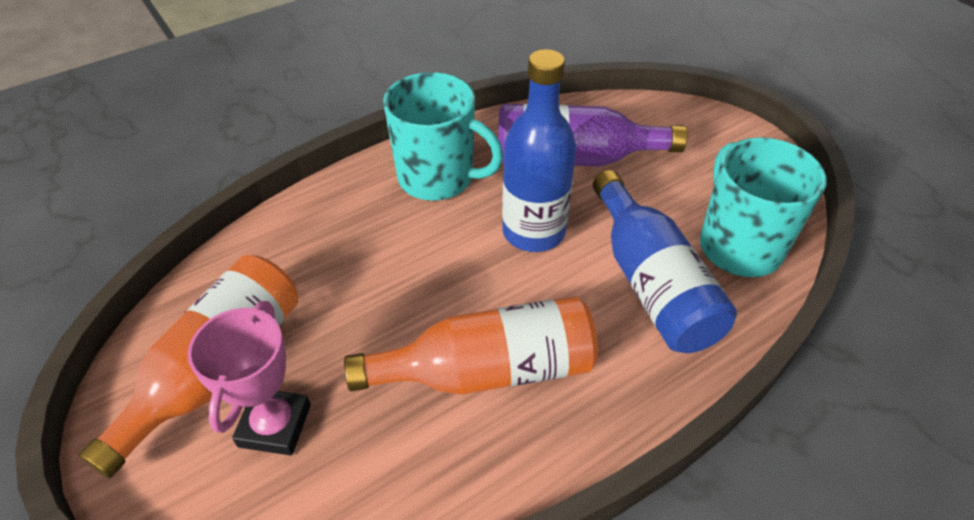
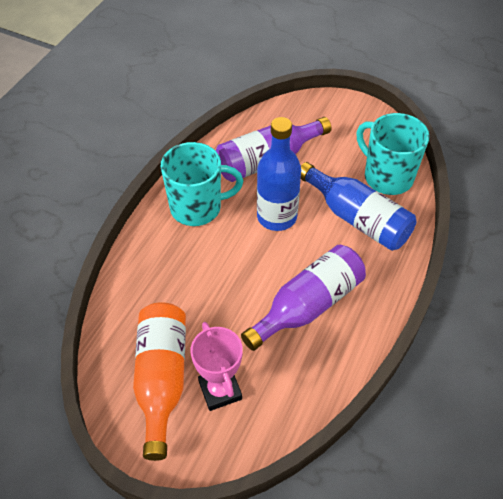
camera: 30 degrees left, 5 degrees up
(488, 370) = (308, 305): orange bottle -> purple bottle

